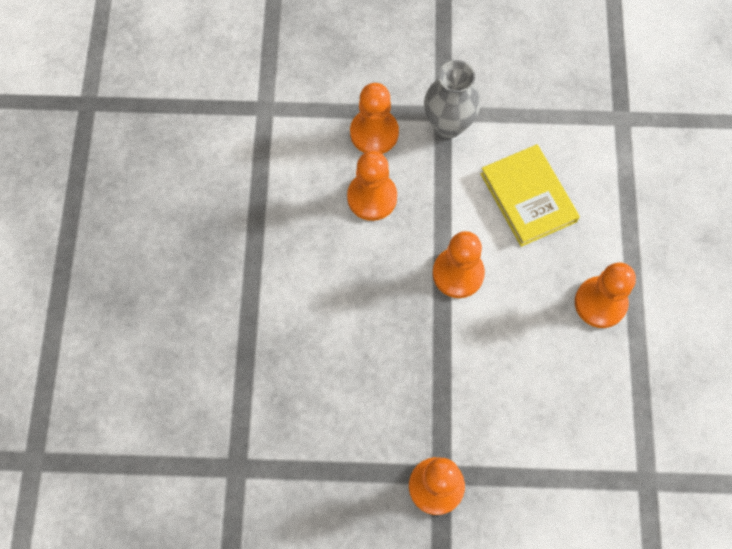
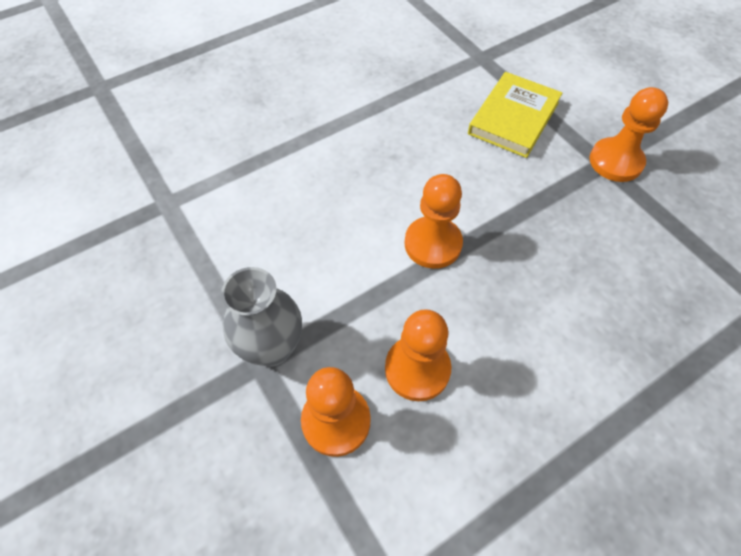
camera: 125 degrees left, 10 degrees down
(528, 197) = (310, 231): yellow book -> yellow book (513, 118)
(600, 303) = (371, 136): orange pawn -> none

